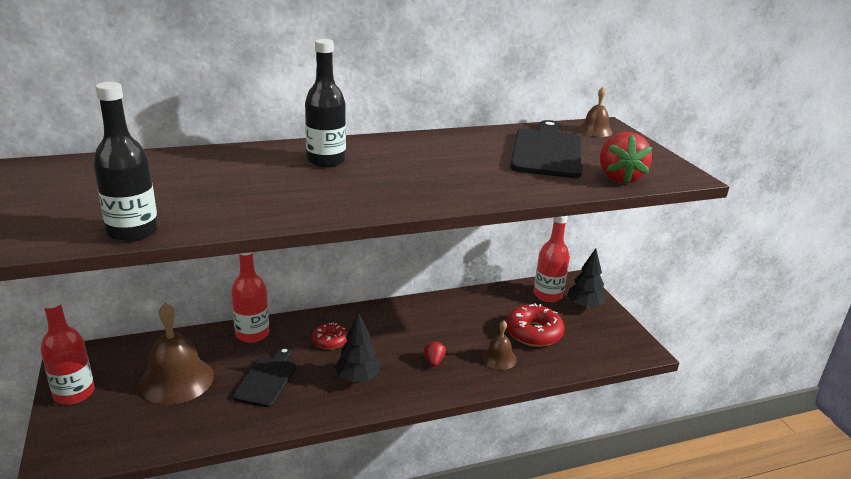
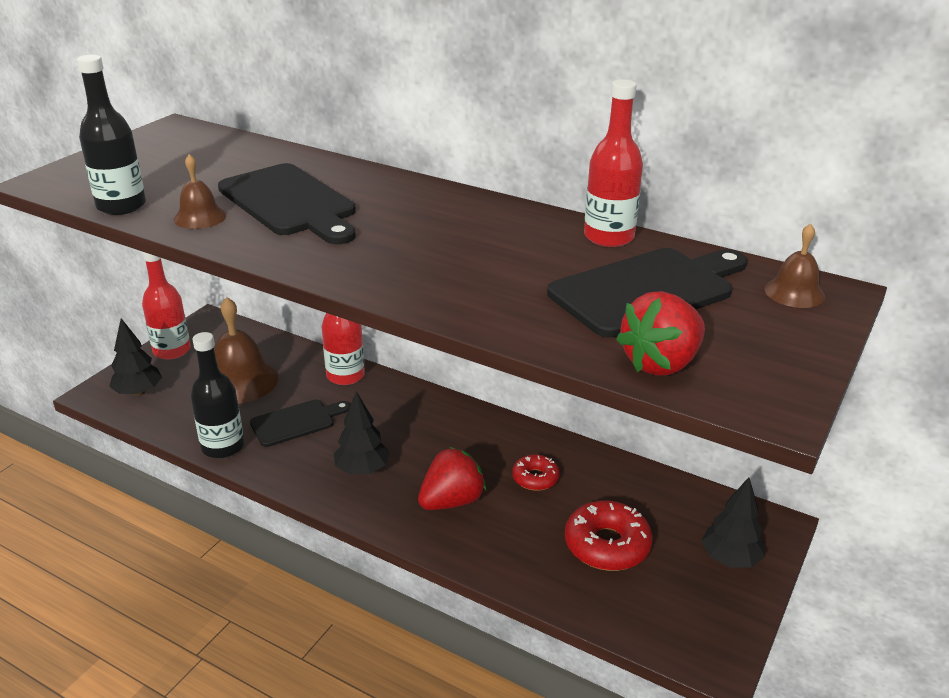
camera: 50 degrees right, 5 degrees up
(97, 437) = (138, 392): none -> black tree
(264, 181) = (290, 203): none -> black cutting board
(326, 161) = (383, 204): black bottle -> black bottle (223, 446)
(330, 341) = (394, 420): red donut -> red donut (535, 478)
(434, 361) = (452, 501): red strawberry -> red strawberry, size x2.03
(499, 358) = (521, 543): brown bell -> brown bell (200, 217)
(547, 295) = (702, 516): red bottle -> red bottle (609, 237)

